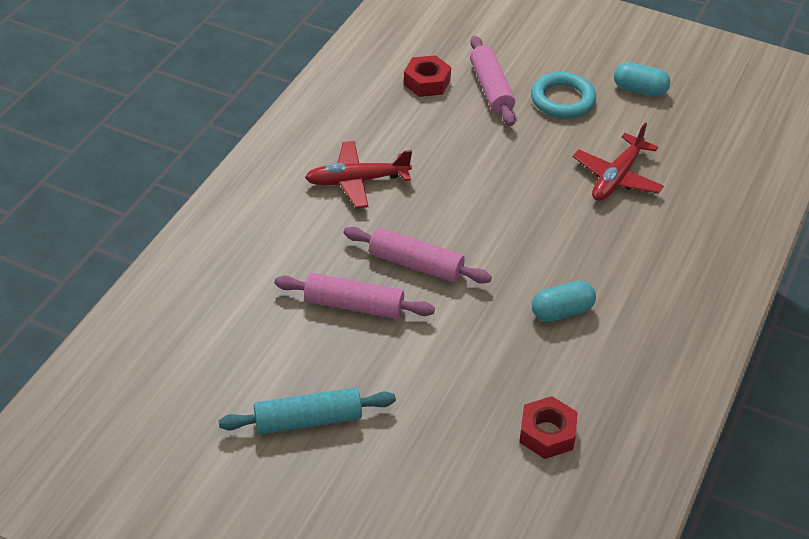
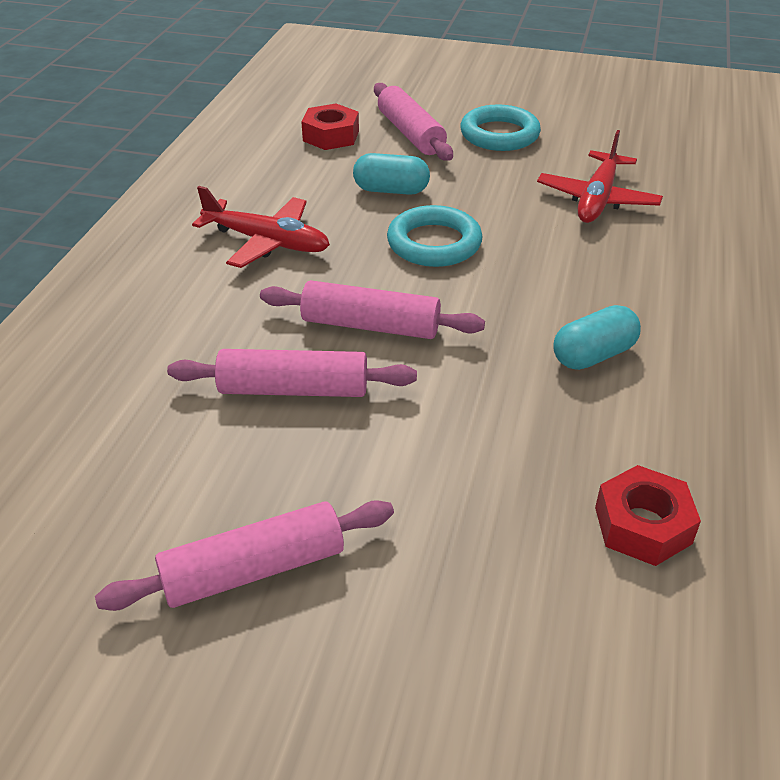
camera: 10 degrees left, 5 degrees down
(308, 420) = (254, 570): turquoise rolling pin -> pink rolling pin
(357, 181) = (266, 242): red plane -> red plane turned 135 degrees counterclockwise
(479, 200) = (434, 243): none -> turquoise ring
(639, 90) = (584, 117): turquoise capsule -> turquoise capsule (391, 190)

